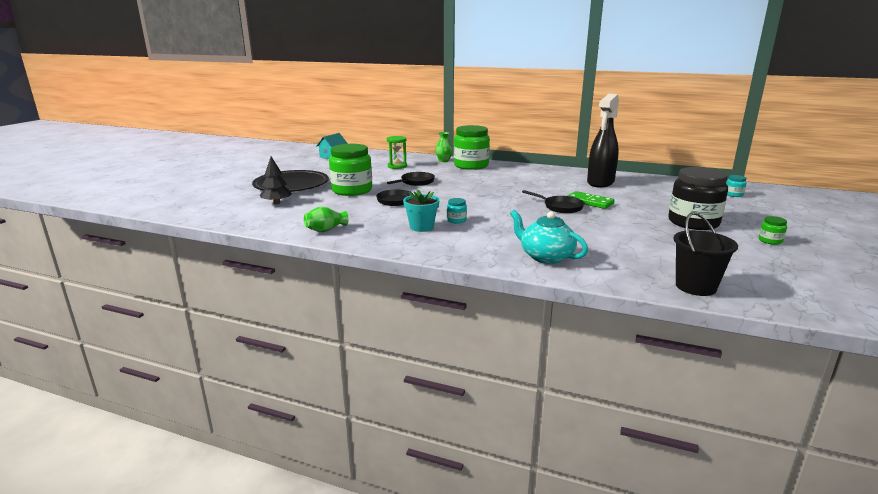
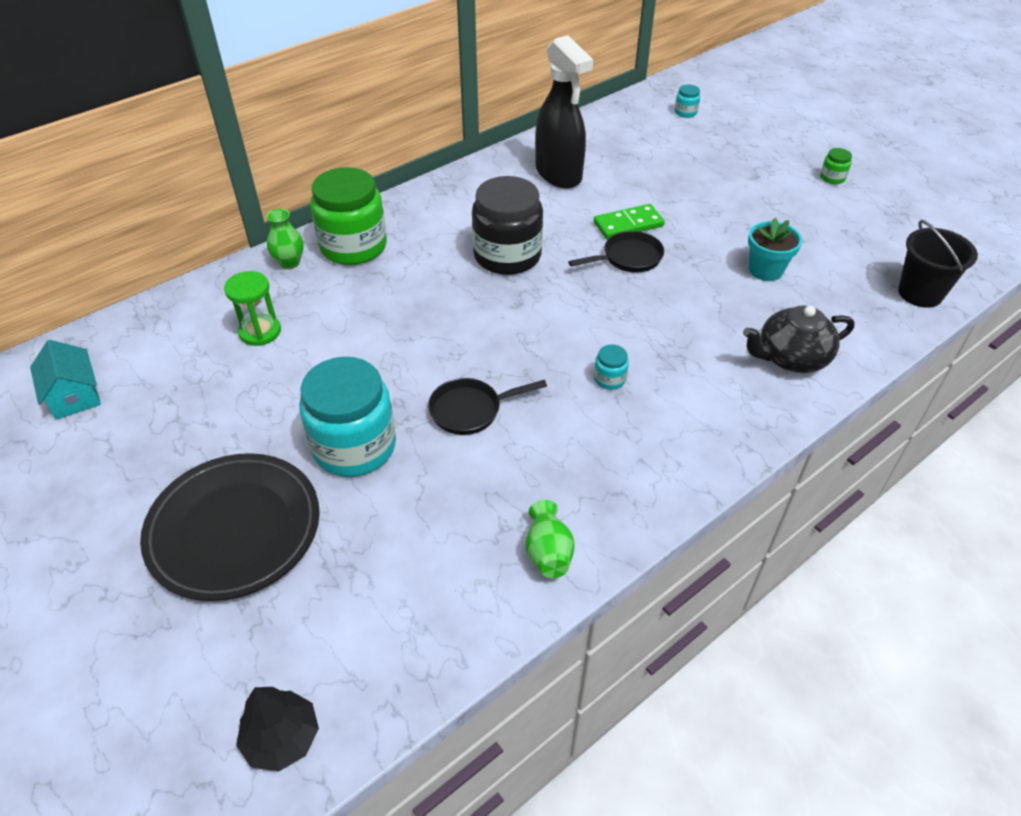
camera: 60 degrees left, 25 degrees up
(276, 203) = (334, 585): black tree -> black tree (282, 738)
(352, 190) = (354, 446): green jar -> turquoise jar
(416, 182) = (384, 347): black pan -> none
(421, 227) = (613, 428): turquoise flower pot -> turquoise flower pot (765, 270)
(545, 257) = (791, 357): turquoise teapot -> black teapot
(693, 222) = (752, 191): black jar -> black jar (507, 256)

